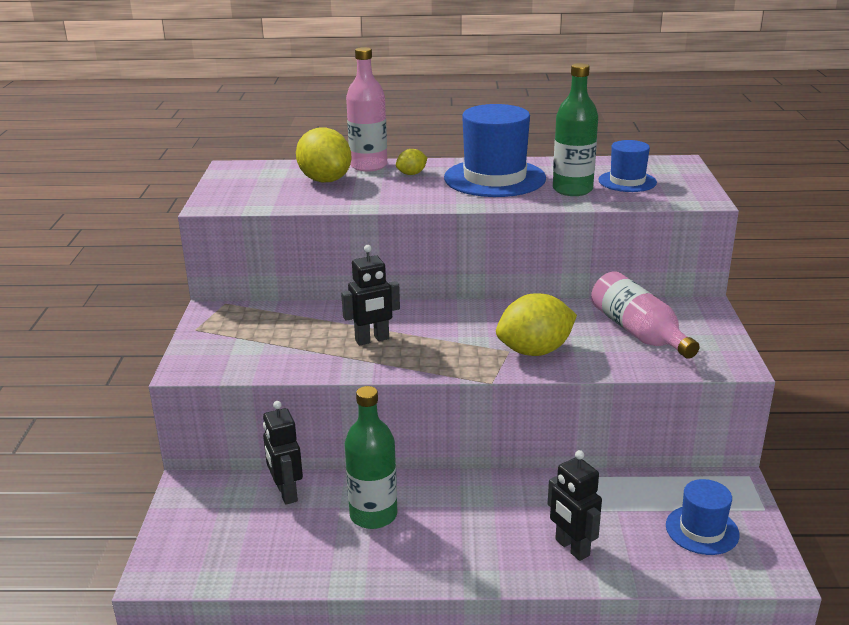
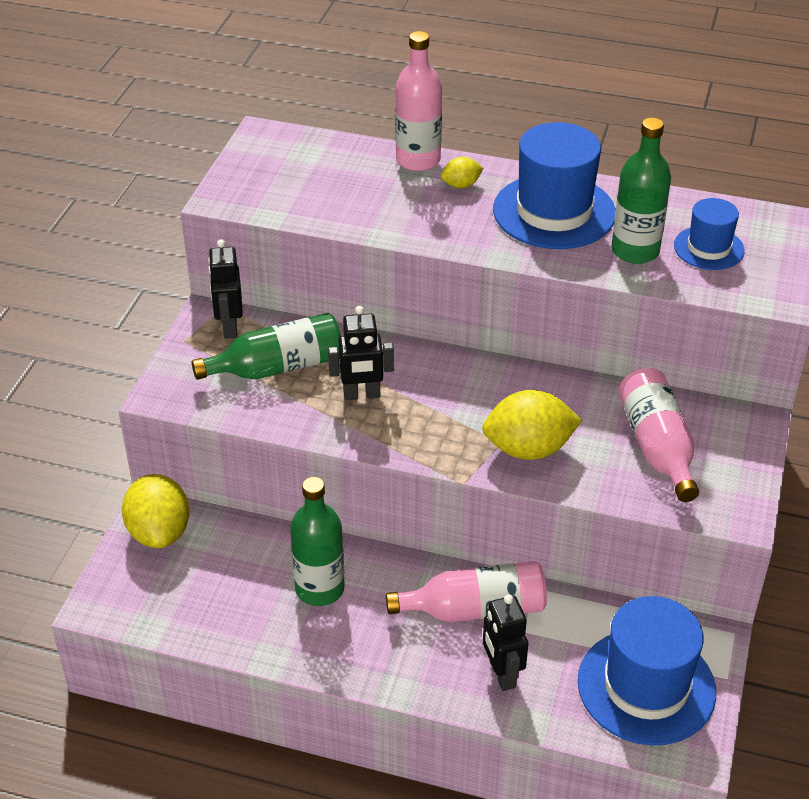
camera: 15 degrees right, 15 degrees up
(286, 493) = (243, 542): black robot -> black robot (229, 327)
(288, 333) = (278, 367): none -> green bottle
(325, 180) = (358, 178): yellow lemon -> yellow lemon (159, 532)
(522, 502) = (475, 609): none -> pink bottle
(702, 530) = (646, 686): blue hat -> blue hat, size x1.80

